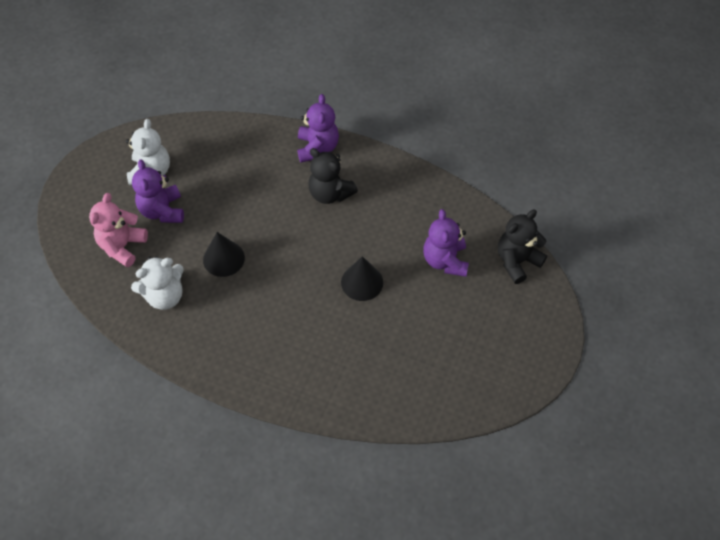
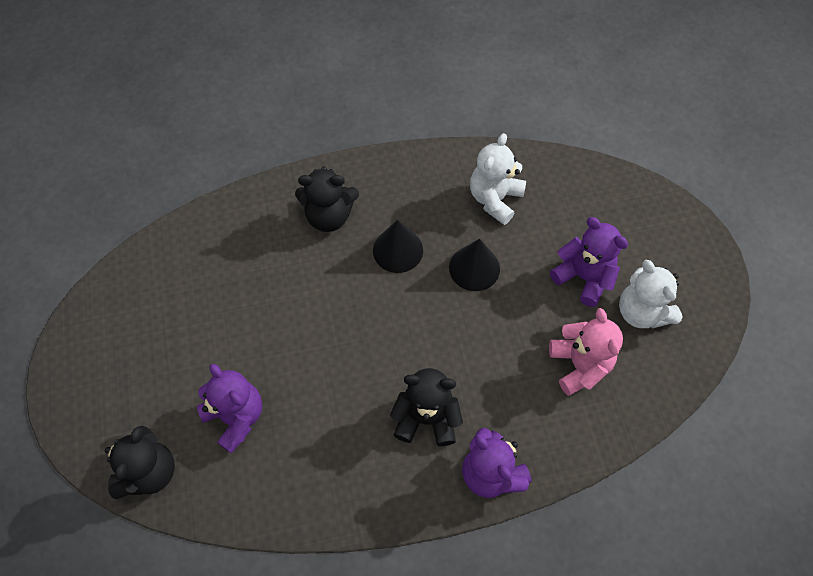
camera: 145 degrees right, 5 degrees up
(122, 246) = (582, 218): pink teddy bear -> pink teddy bear (579, 365)
(290, 358) = (329, 216): none -> black teddy bear
(362, 282) = (313, 333): black cone -> black cone (398, 250)

